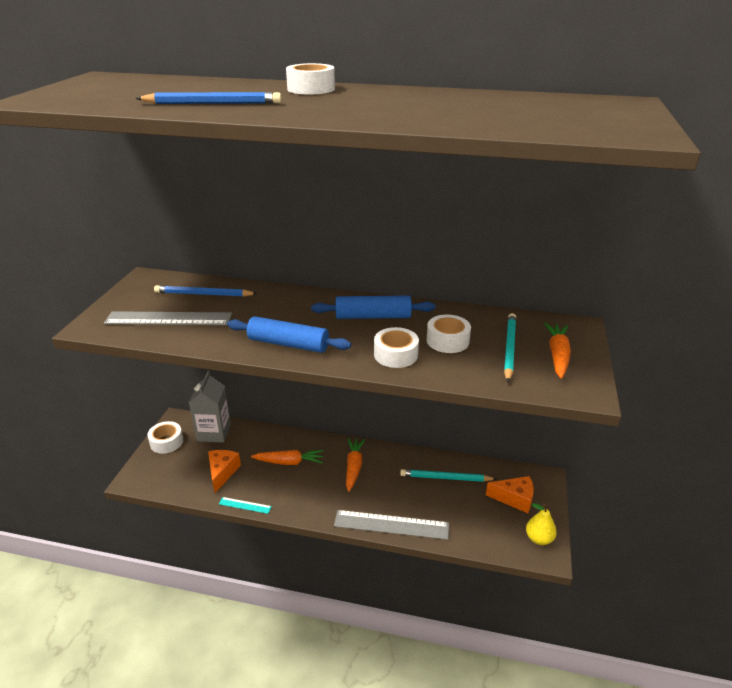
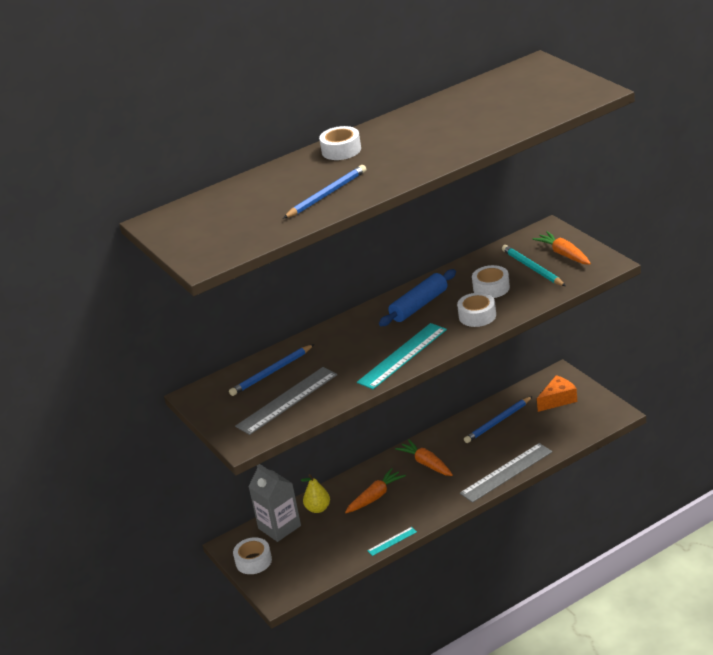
camera: 40 degrees left, 0 degrees up
(222, 473) = (338, 540): orange cheese -> none
(288, 344) = (402, 356): blue rolling pin -> turquoise ruler
(446, 478) = (498, 422): turquoise pencil -> blue pencil
(539, 538) = (602, 409): yellow pear -> yellow pear (318, 508)

